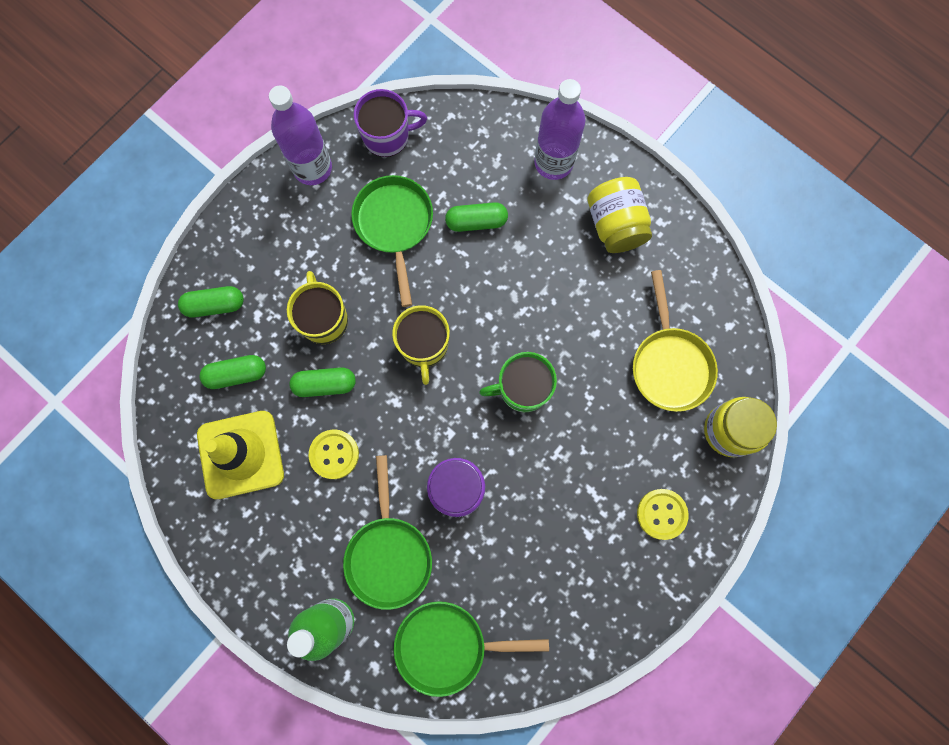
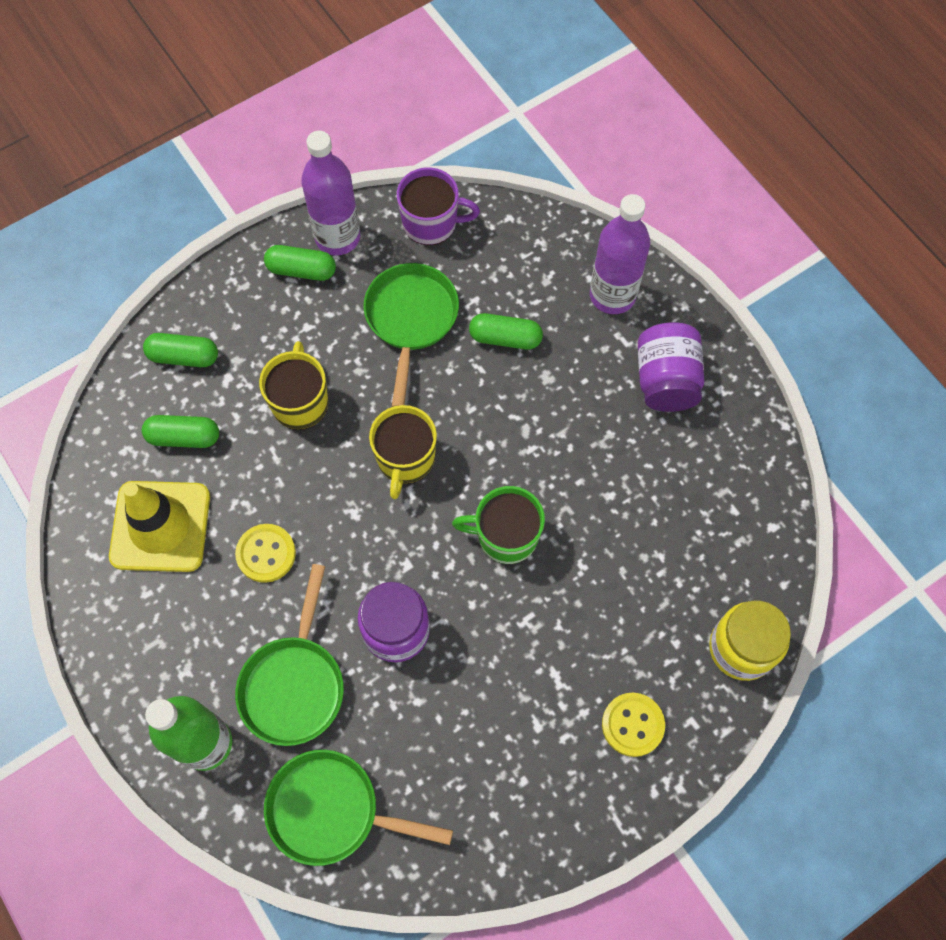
camera: 15 degrees right, 10 degrees down
(325, 384) = (279, 473): green capsule -> green capsule (301, 270)
(615, 225) = (666, 380): yellow jar -> purple jar
(670, 364) = (689, 553): yellow pan -> none

